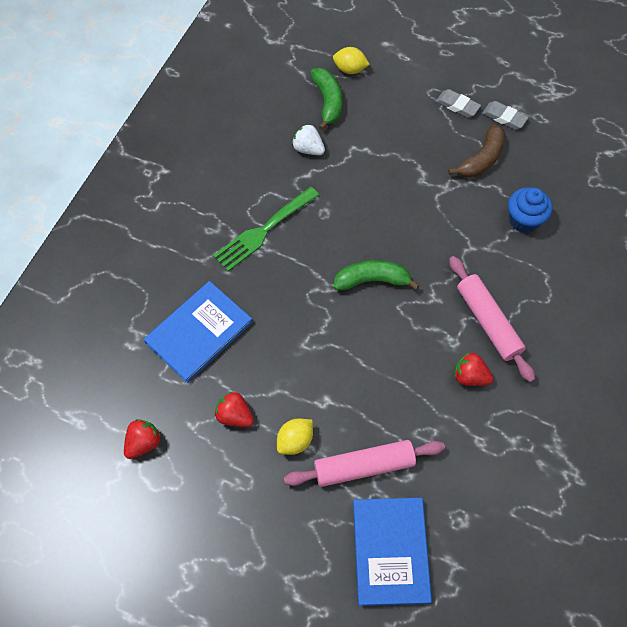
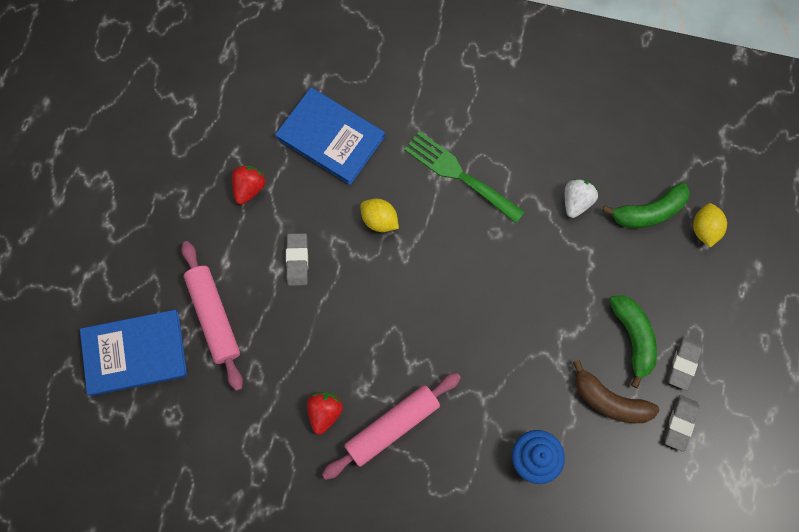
camera: 80 degrees right, 10 degrees up
(143, 443) = (212, 114): red strawberry -> none
(295, 441) = (231, 248): yellow lemon -> yellow lemon (379, 220)
(319, 380) = (297, 260): none -> grey eraser
(372, 280) = (420, 296): green banana -> green banana (633, 338)

